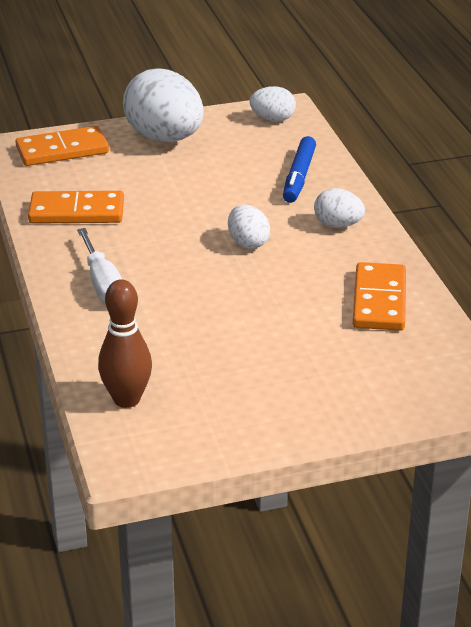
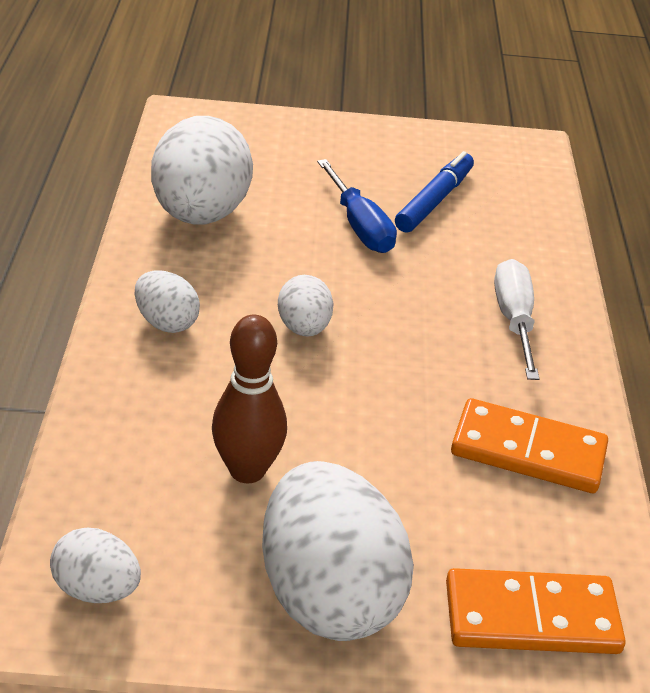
camera: 165 degrees left, 5 degrees up
(127, 399) = (517, 189): brown bowling pin -> brown bowling pin (247, 470)
(251, 325) = (359, 226): none -> blue screwdriver
(299, 177) = (155, 424): blue marker -> blue marker (434, 201)
(379, 301) = (201, 214): orange domino -> white egg

